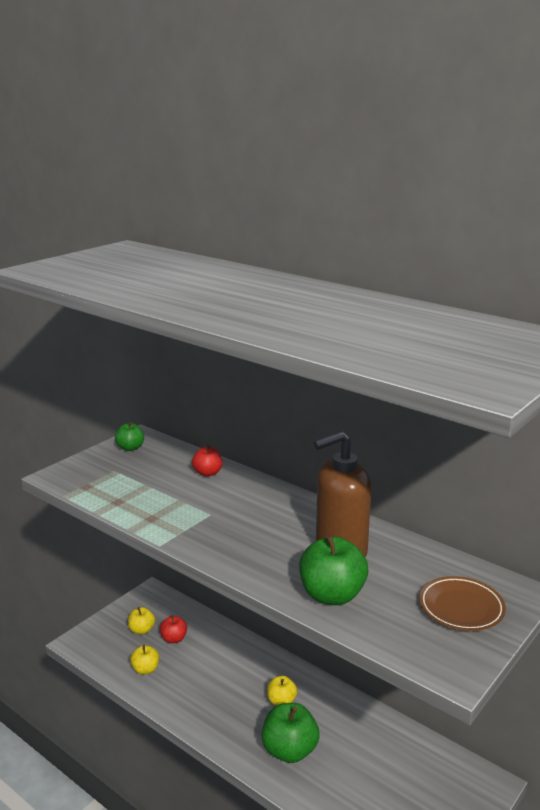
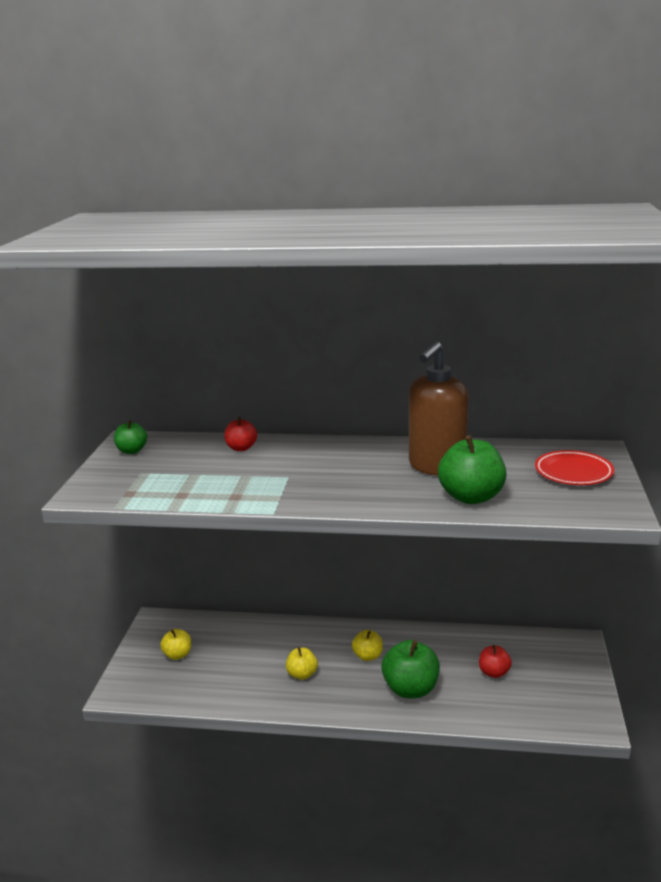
camera: 30 degrees left, 0 degrees up
(145, 669) = (215, 685): yellow apple -> yellow apple (302, 674)
(174, 639) = (218, 649): red apple -> red apple (494, 672)
(461, 607) = (573, 472): brown plate -> red plate

